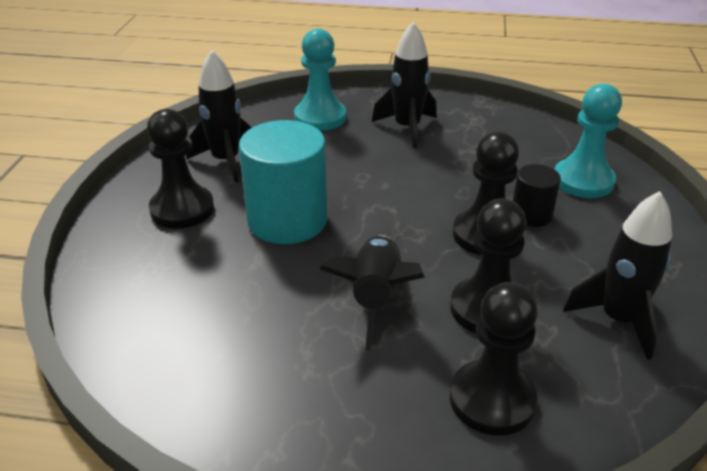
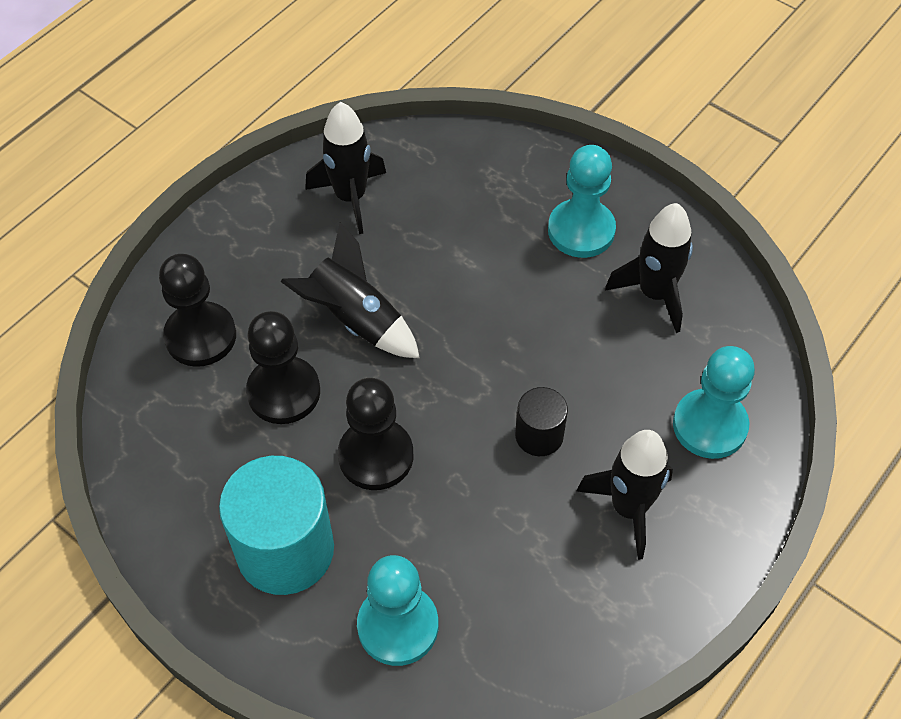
camera: 120 degrees right, 20 degrees up
(182, 209) = (581, 230): black pawn -> turquoise pawn
(287, 220) = (509, 304): turquoise cylinder -> turquoise cylinder (285, 550)
(531, 215) = (377, 521): black cylinder -> black cylinder (539, 435)
(618, 320) = (198, 482): black rocket -> black rocket (350, 197)

